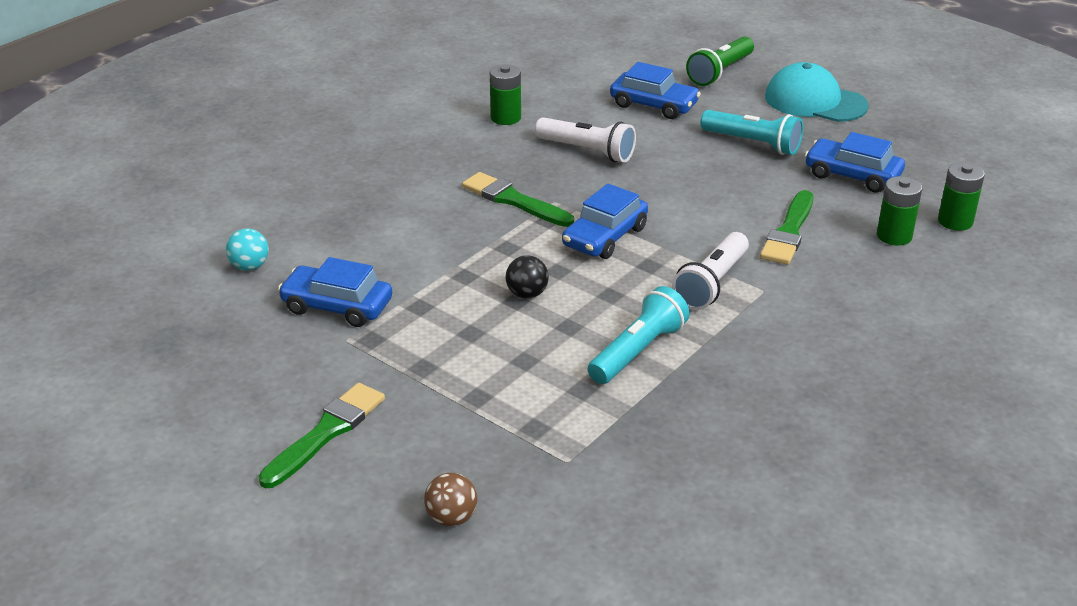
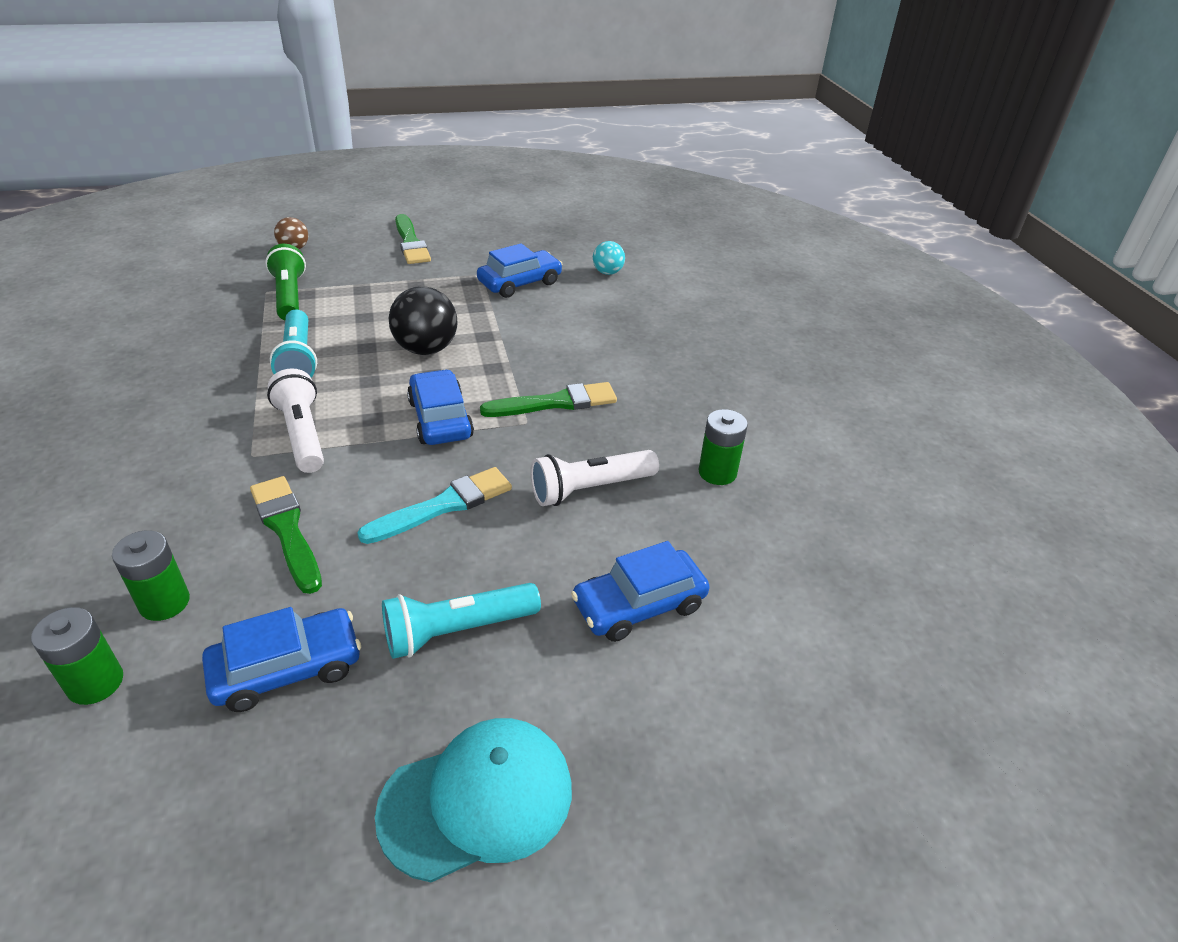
camera: 125 degrees right, 5 degrees up
(527, 294) = (426, 349): black ball -> black ball, size x1.75
(681, 191) = (443, 505): none -> turquoise brush
(720, 72) = (671, 750): green flashlight -> green flashlight (289, 296)

